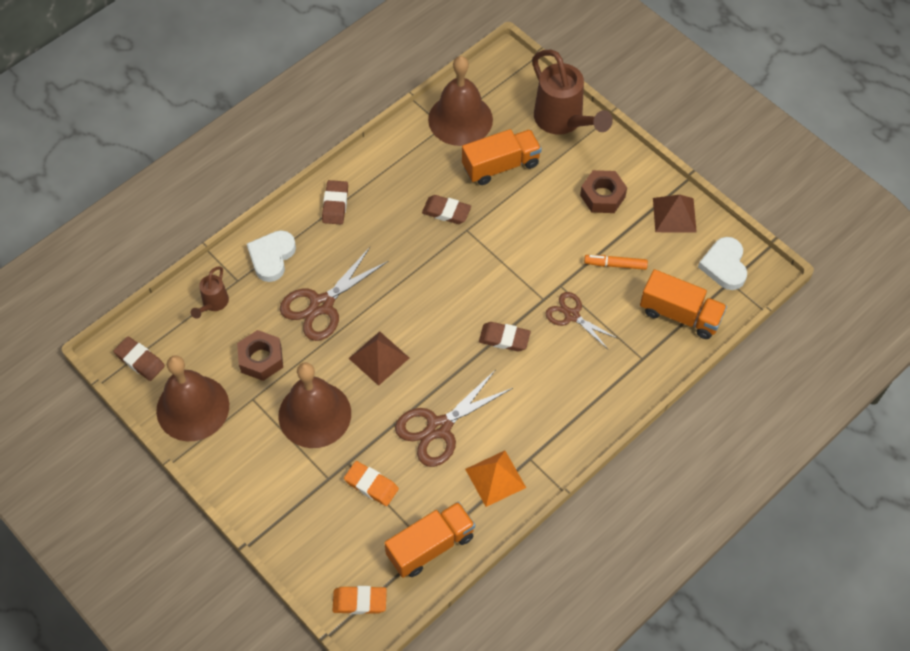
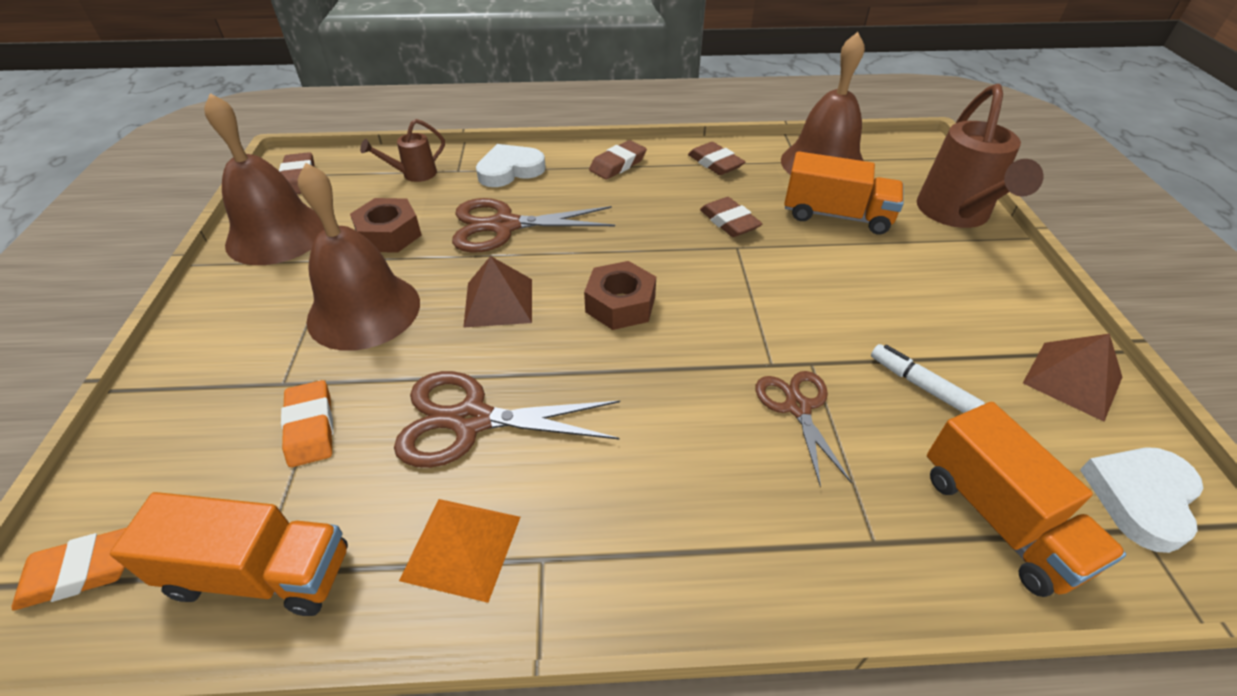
camera: 40 degrees right, 15 degrees down
(359, 601) = (80, 571): orange eraser -> orange eraser turned 60 degrees counterclockwise
(504, 338) = (671, 375): brown eraser -> brown eraser (715, 163)
(602, 196) = (959, 303): brown nut -> brown nut (620, 304)
(615, 264) = (921, 386): orange marker -> white marker

